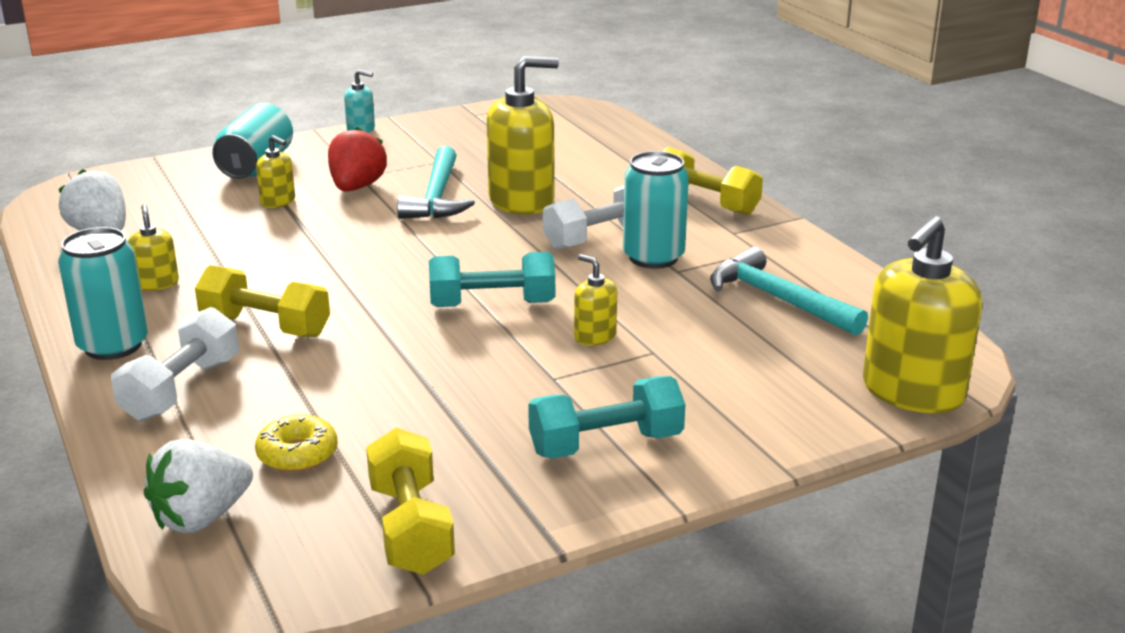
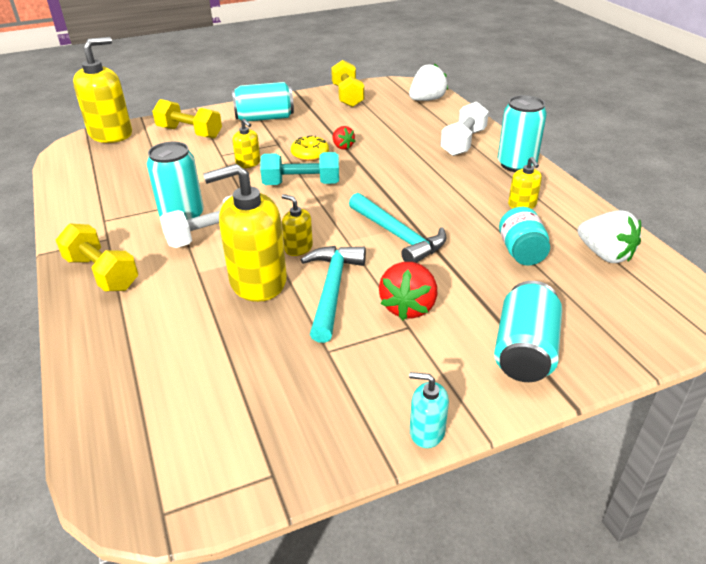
camera: 175 degrees left, 10 degrees up
(202, 232) = (521, 252): none -> turquoise jar
(265, 326) = (435, 173): yellow dumbbell -> yellow dumbbell (189, 133)
(278, 202) = (475, 288): yellow soap dispenser -> yellow soap dispenser (298, 248)
(297, 454) = (397, 117): yellow donut -> yellow donut (310, 154)
(425, 374) = (342, 147): none -> red strawberry
(606, 444) = (264, 118): turquoise dumbbell -> turquoise can
(777, 299) = (127, 183): turquoise hammer -> turquoise hammer (398, 236)

